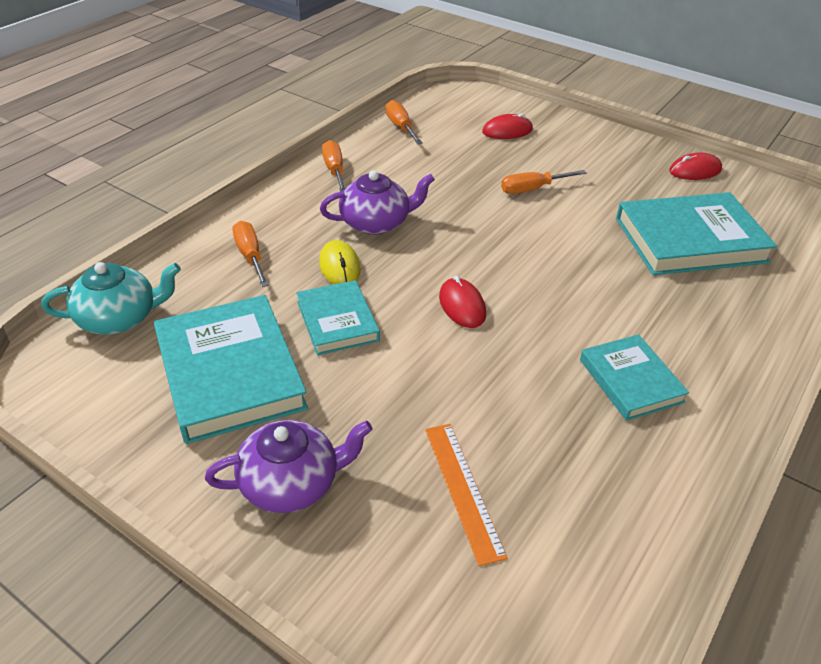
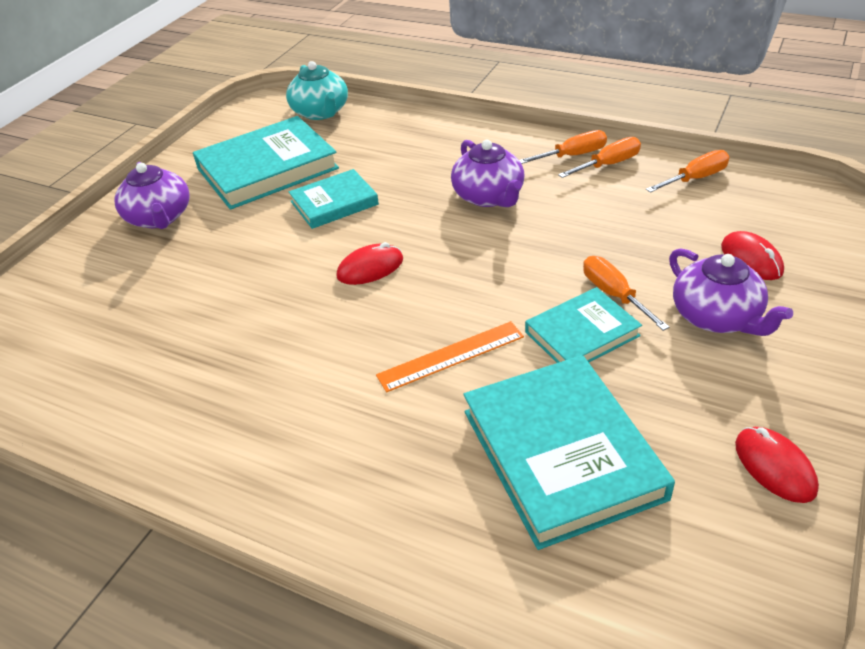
camera: 85 degrees right, 0 degrees up
(250, 256) = (411, 144): orange screwdriver -> orange screwdriver (608, 164)
(339, 266) = (411, 189): yellow mouse -> none
(463, 490) = (144, 297): orange ruler -> orange ruler (451, 356)
(564, 157) = (716, 317): none -> purple teapot
(630, 381) = (272, 395): turquoise book -> turquoise book (582, 334)

